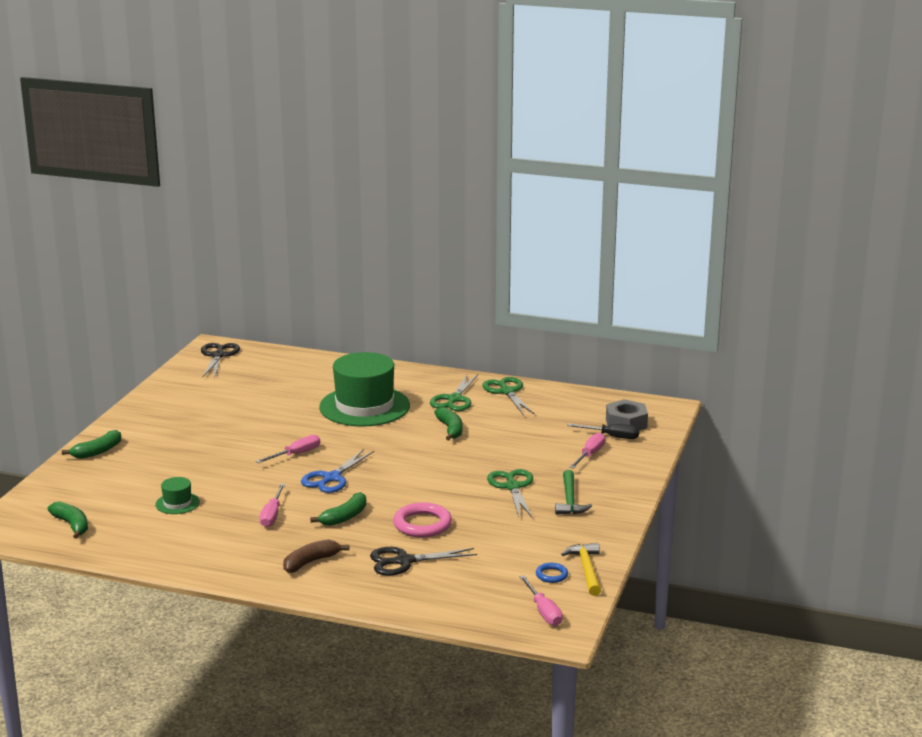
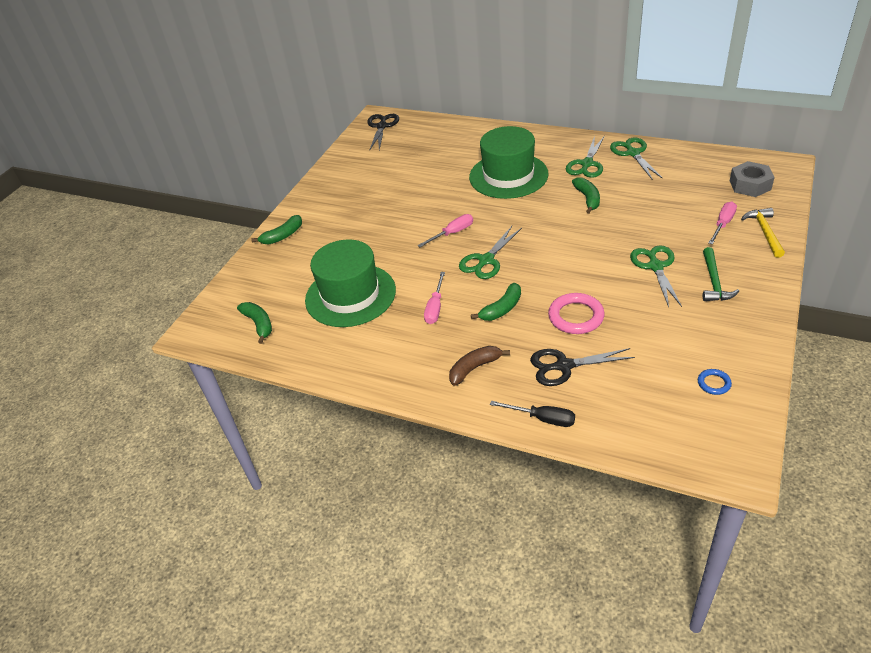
camera: 10 degrees right, 20 degrees up
(177, 503) = (350, 295): green hat -> green hat, size x2.34
(331, 478) = (486, 260): blue scissors -> green scissors
(543, 611) = (714, 436): pink screwdriver -> none
(586, 569) = (748, 375): yellow hammer -> yellow hammer (764, 232)
(612, 436) = (739, 201): black screwdriver -> black screwdriver (542, 419)

